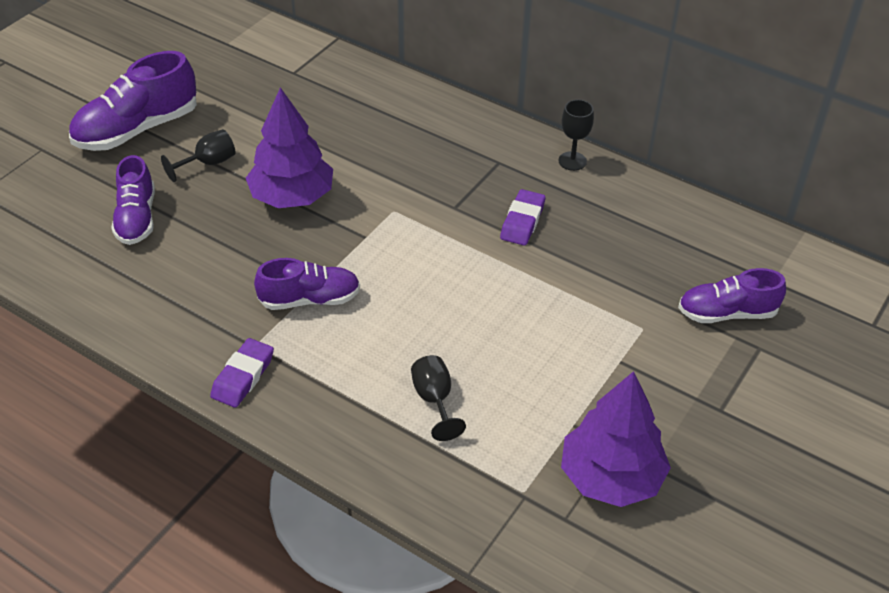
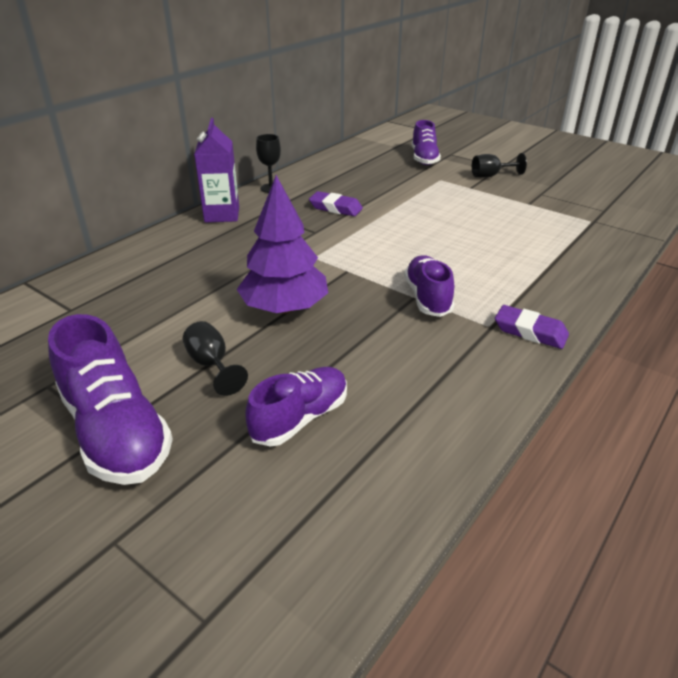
camera: 85 degrees left, 10 degrees down
(136, 218) = (300, 418): purple shoe -> purple shoe turned 45 degrees counterclockwise
(434, 400) = (525, 246): black goblet -> black goblet (491, 176)
(489, 131) = (222, 215): none -> purple carton
(611, 477) = (565, 196): purple tree -> none

